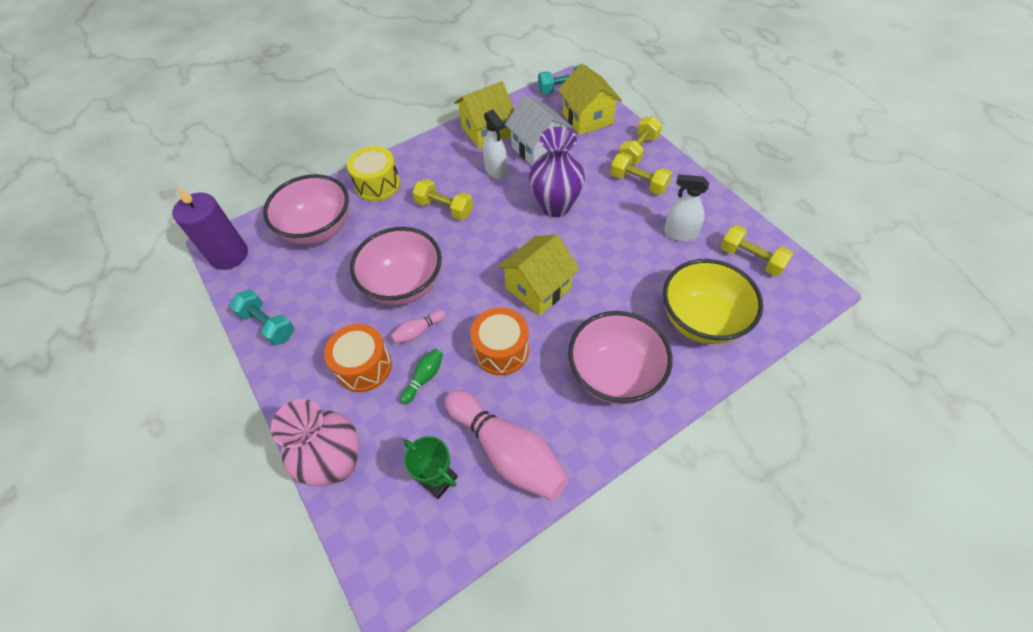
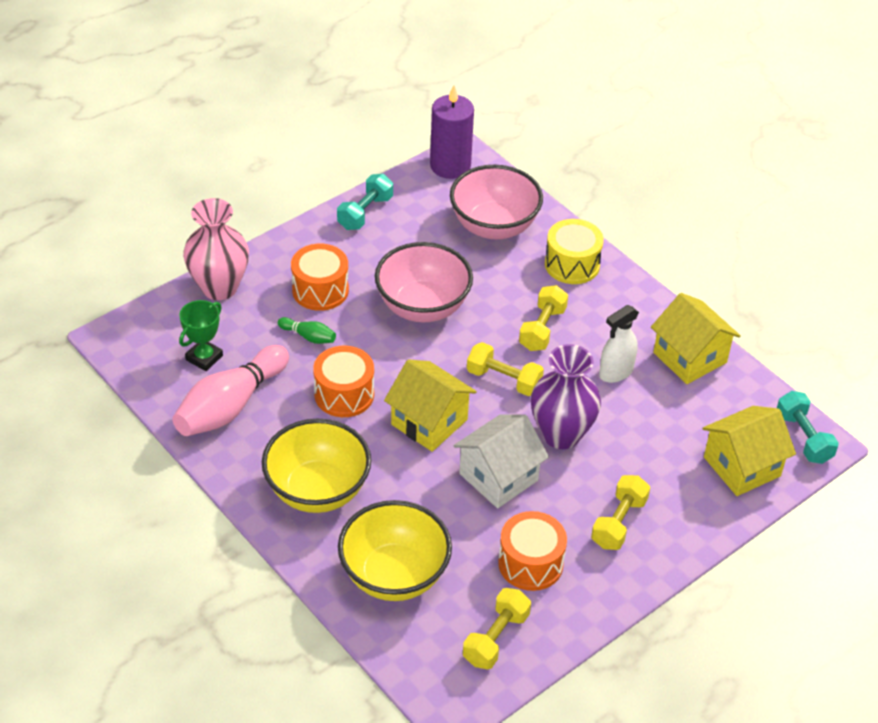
camera: 80 degrees right, 10 degrees down
(418, 331) = (364, 326): pink bowling pin -> none
(538, 149) = (665, 413): white house -> white house (498, 477)
(614, 375) = (317, 490): pink bowl -> yellow bowl
(638, 150) = (685, 524): yellow dumbbell -> yellow dumbbell (504, 380)
(679, 234) = (530, 563): white spray bottle -> orange drum

